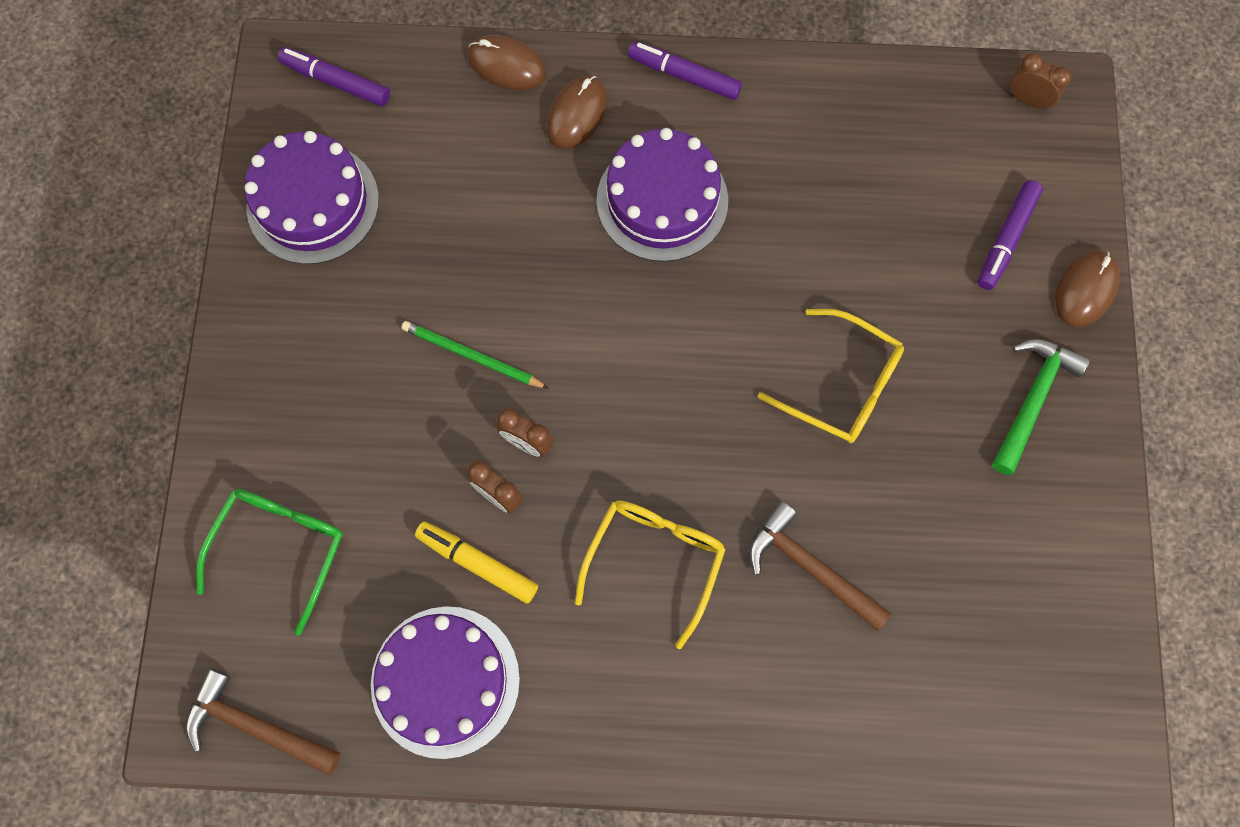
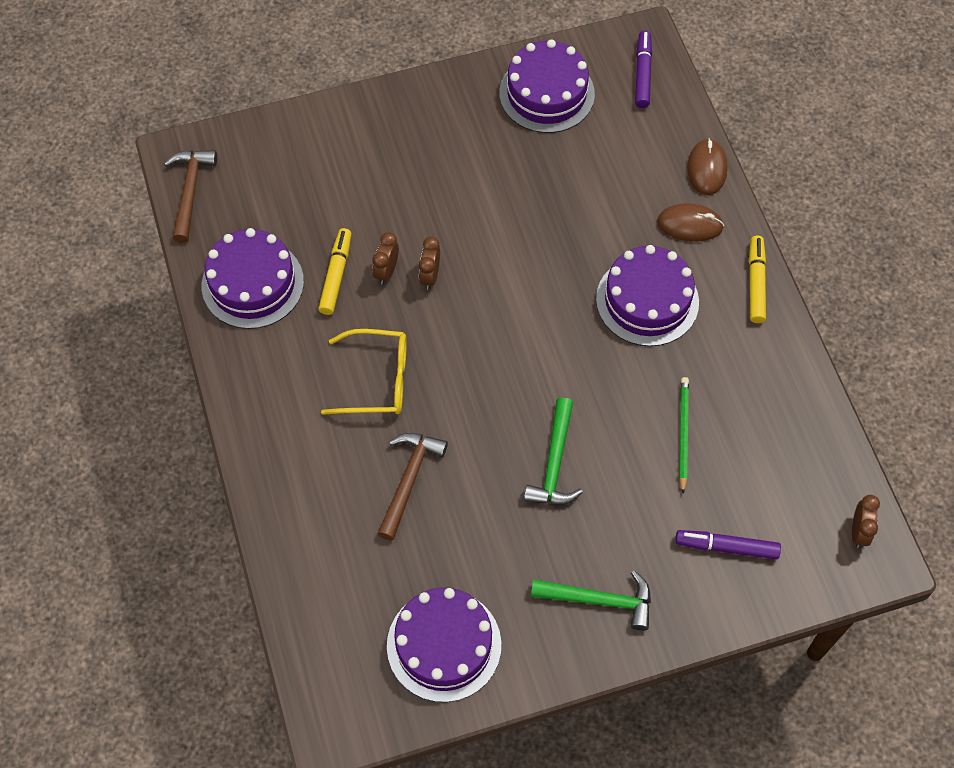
camera: 70 degrees right, 10 degrees down
(281, 547) = (305, 163): green glasses -> none
(472, 356) = (477, 223): green pencil -> green pencil (683, 433)
(684, 76) = (756, 283): purple marker -> yellow marker
(842, 385) = (554, 463): yellow glasses -> green hammer
(1040, 598) = (444, 645): none -> purple cake
(1086, 290) = (710, 618): brown mouse -> none

